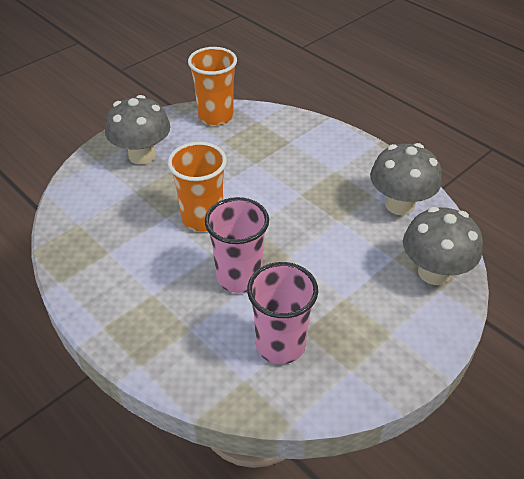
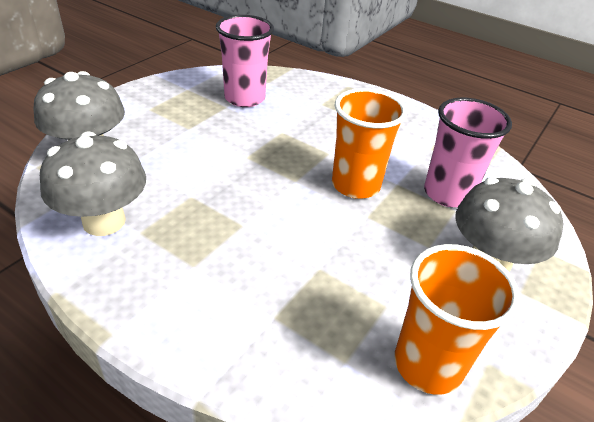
camera: 165 degrees right, 5 degrees down
(239, 277) = (293, 137): pink cup -> pink cup (448, 193)

